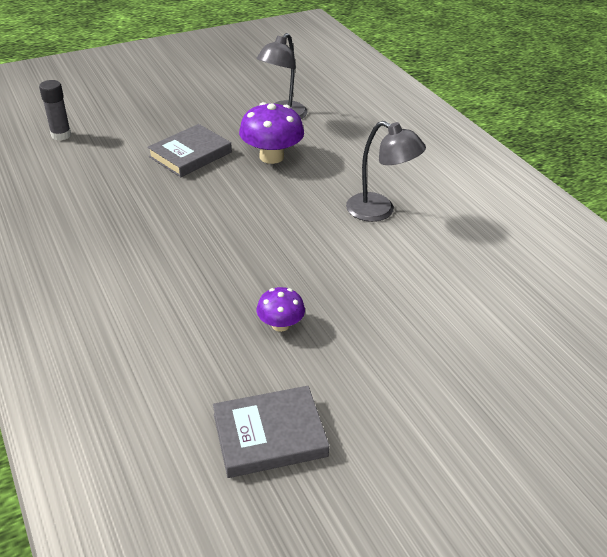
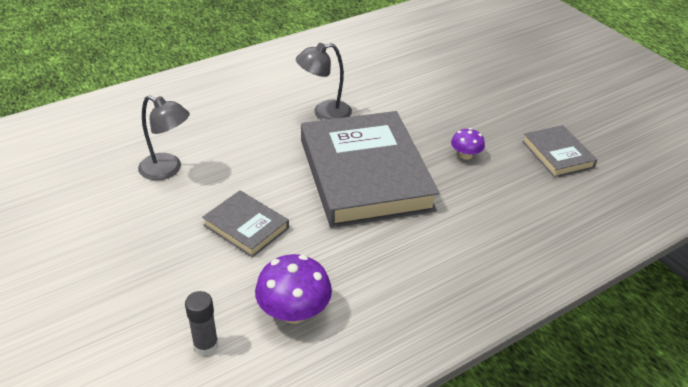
camera: 95 degrees left, 0 degrees up
(254, 232) = (365, 174): none -> grey book
(271, 157) = (247, 172): purple mushroom -> purple mushroom (294, 312)
(379, 211) = (324, 113): grey lamp -> grey lamp turned 135 degrees counterclockwise

